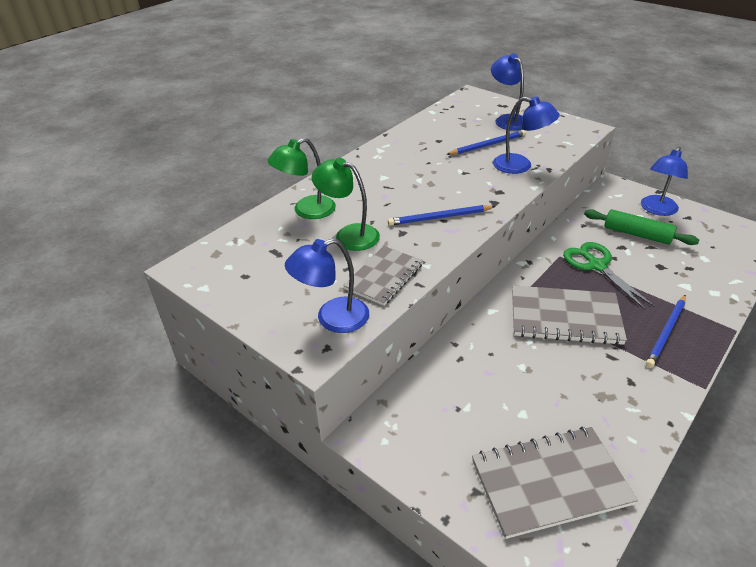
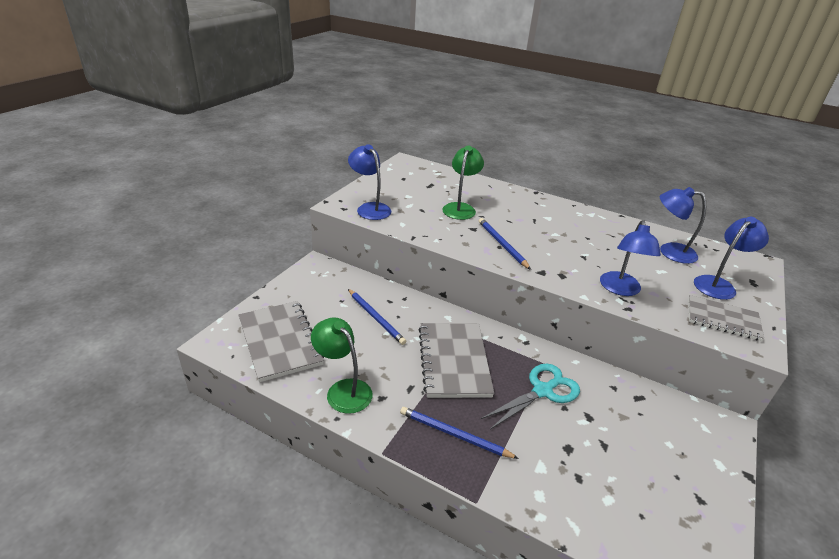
camera: 75 degrees right, 5 degrees down
(306, 211) = (482, 191): green lamp -> green lamp (343, 390)
(384, 277) = (417, 223): grey notebook -> grey notebook (722, 319)
(488, 145) = (648, 270): blue pencil -> blue pencil (376, 318)
(596, 265) = (542, 391): green scissors -> turquoise scissors
(637, 234) = (623, 434): green rolling pin -> none
(657, 210) = (695, 464): blue lamp -> blue lamp (669, 251)

